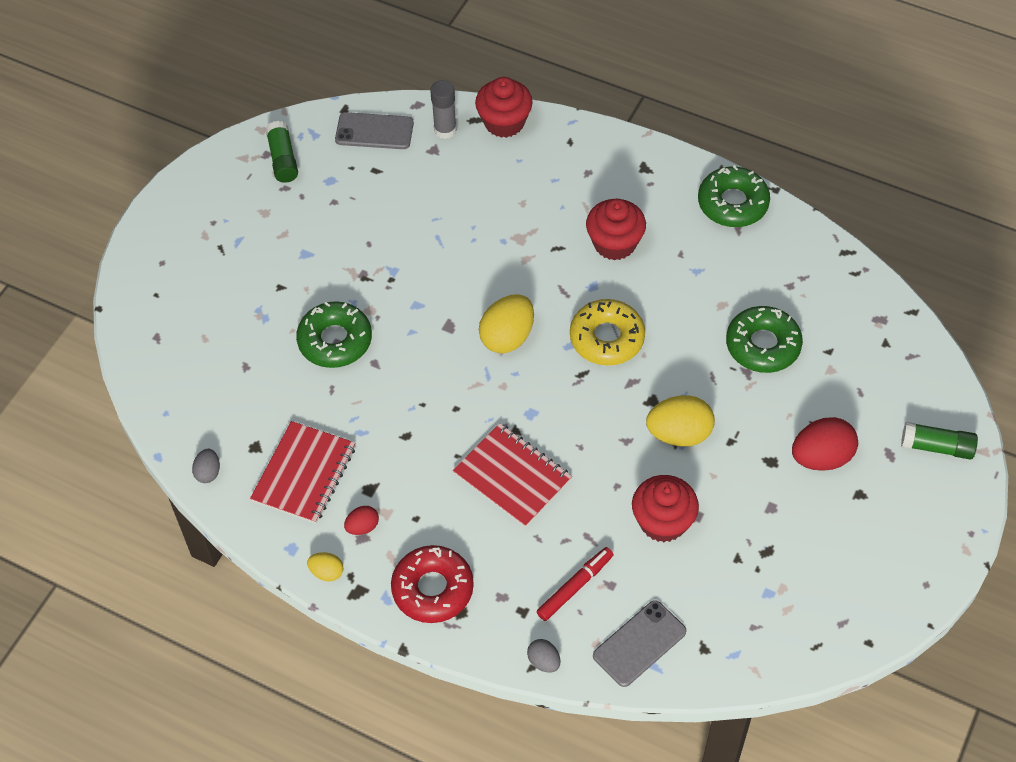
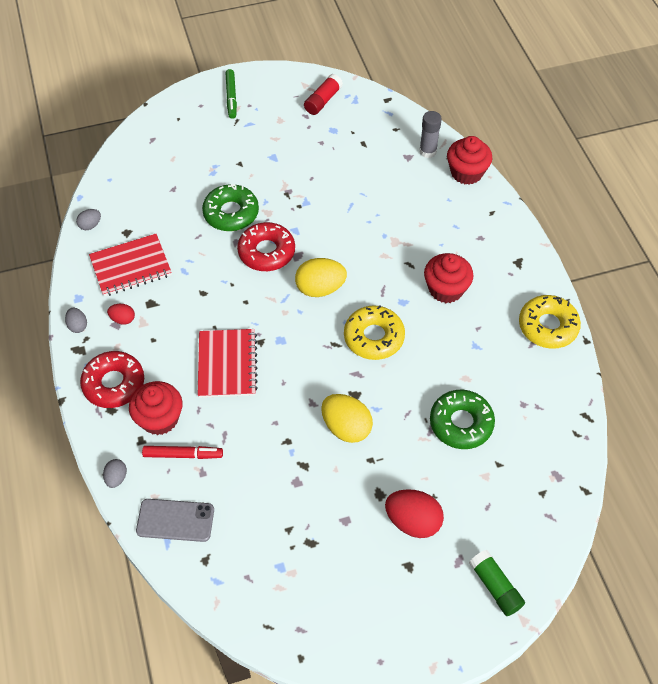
camera: 45 degrees right, 0 degrees up
(183, 228) = (231, 97): none -> green marker
(283, 159) = (323, 101): green glue stick -> red glue stick
(327, 572) = (78, 326): yellow egg -> grey egg
(374, 131) = (388, 123): grey phone -> none
(416, 347) = (266, 252): none -> red donut
(663, 521) = (274, 467): red cupcake -> red cupcake (159, 418)
(732, 203) = (547, 326): green donut -> yellow donut

